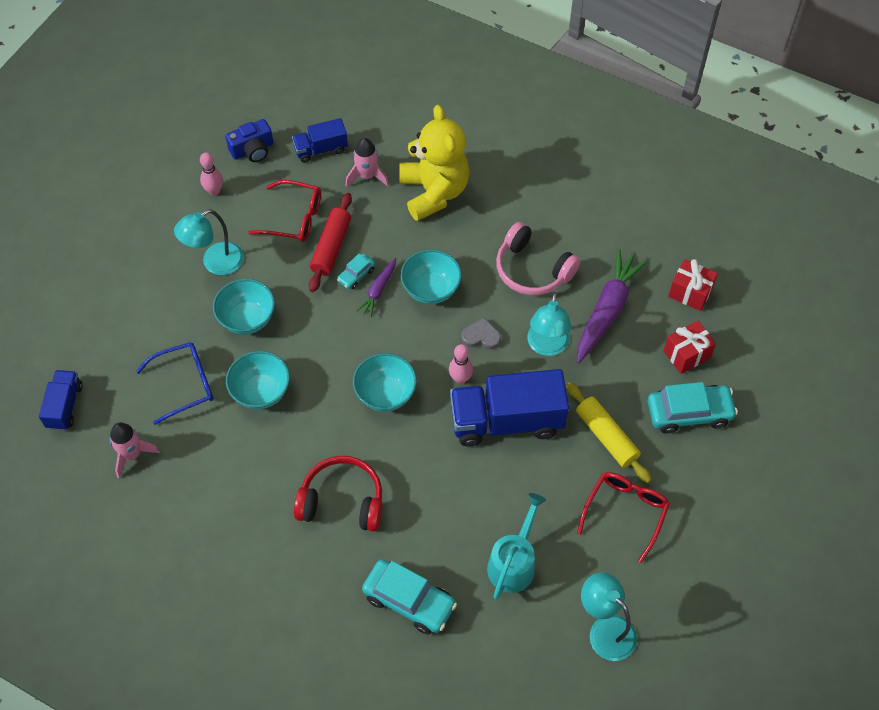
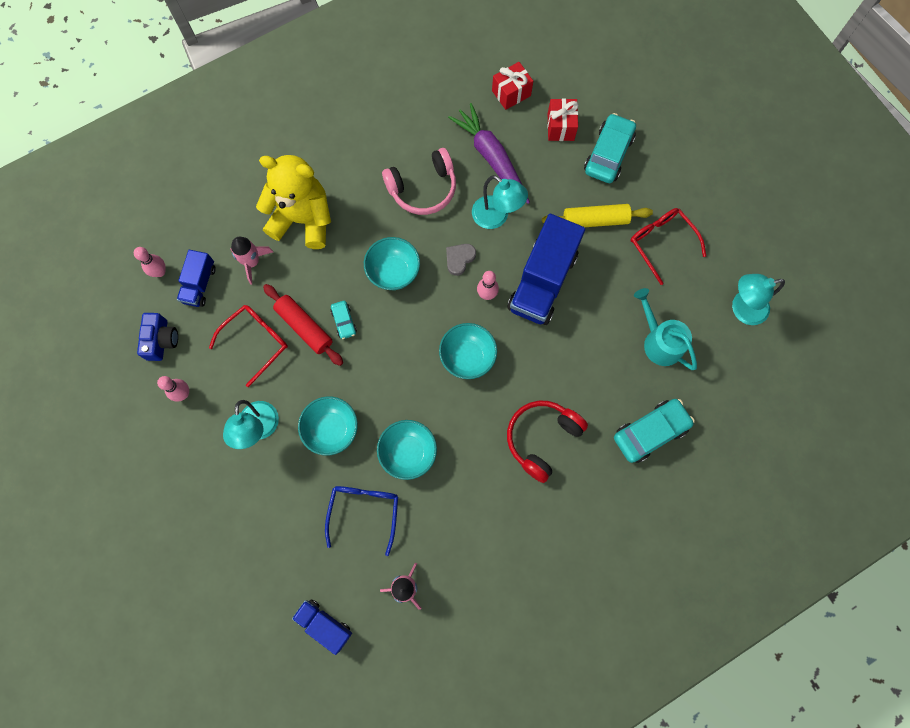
camera: 60 degrees left, 15 degrees up
(314, 115) = (160, 272): none -> pink bowling pin
(378, 290) = (369, 312): purple carrot -> none

